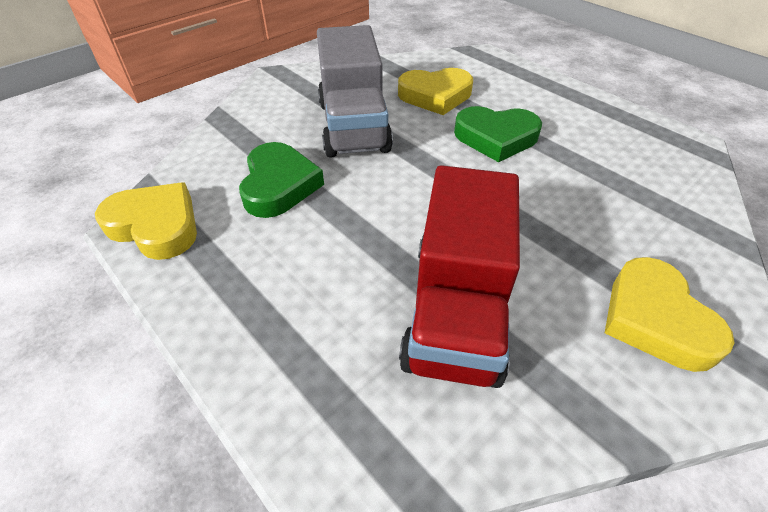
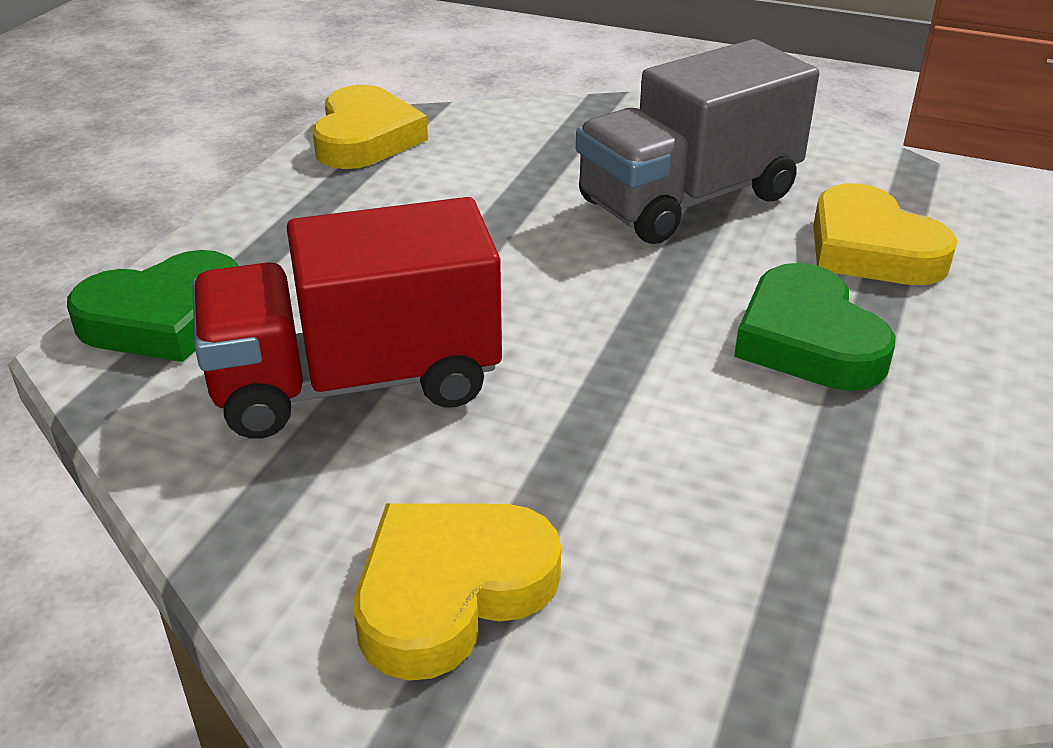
camera: 65 degrees right, 10 degrees down
(279, 185) = (498, 185): green heart -> green heart (164, 318)

